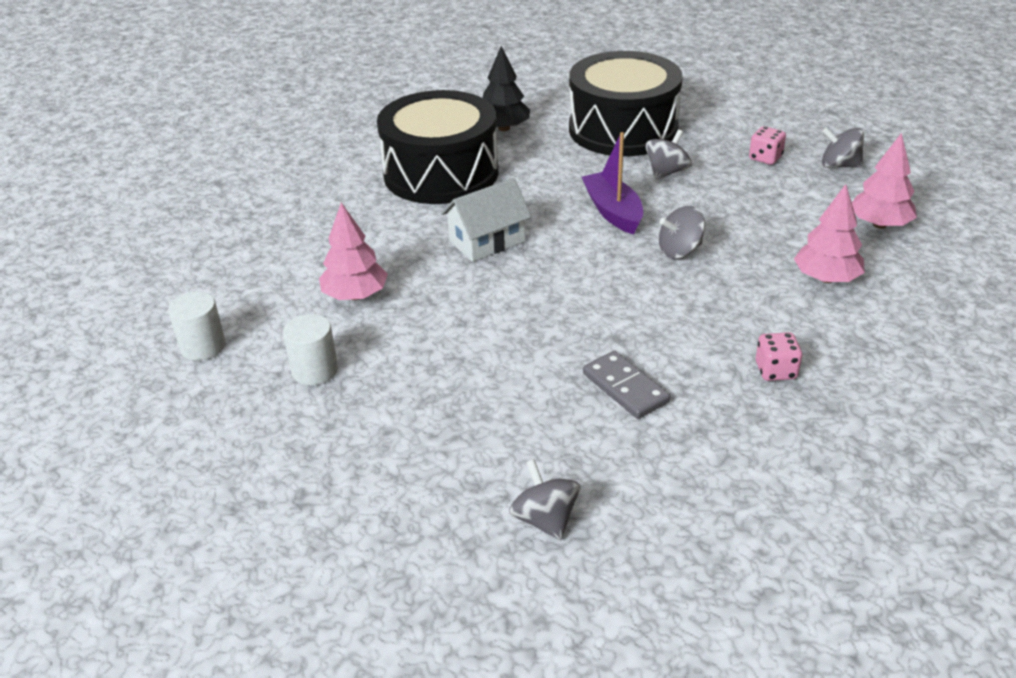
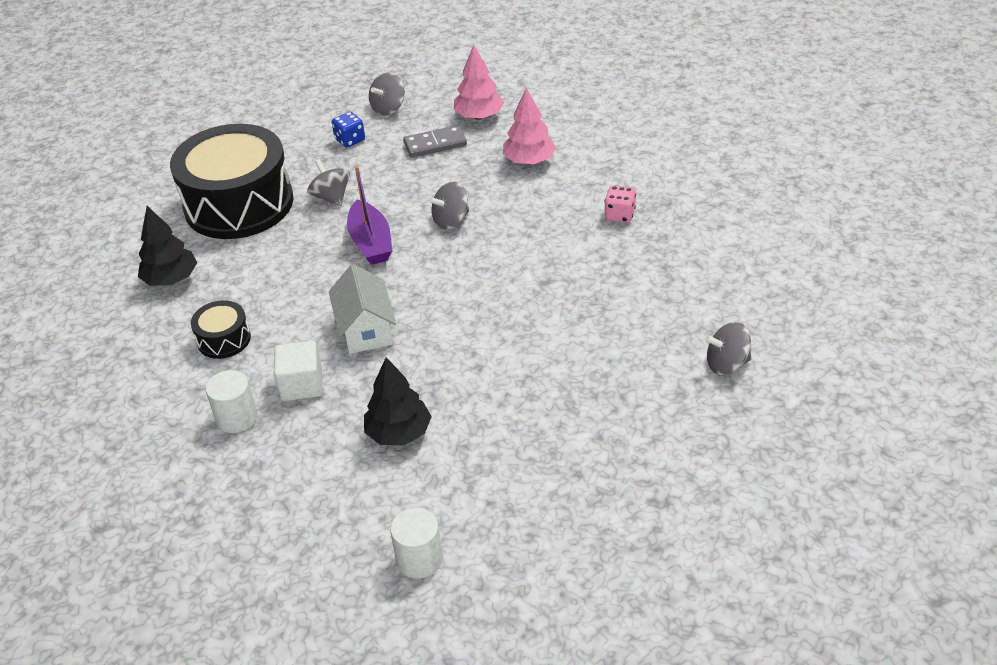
camera: 70 degrees left, 5 degrees up
(315, 370) = (498, 475): white cylinder -> white cylinder (237, 418)
(355, 295) = (399, 433): pink tree -> black tree
(399, 227) = (302, 385): none -> white cube
(441, 173) = (224, 339): black drum -> black drum, size x0.43
(613, 211) = (371, 242): purple boat -> purple boat turned 105 degrees counterclockwise
(625, 388) = (605, 292): grey domino -> grey domino (435, 144)
(680, 250) = (451, 220): grey spinning top -> grey spinning top turned 60 degrees clockwise
(765, 158) = (350, 140): pink dice -> blue dice

